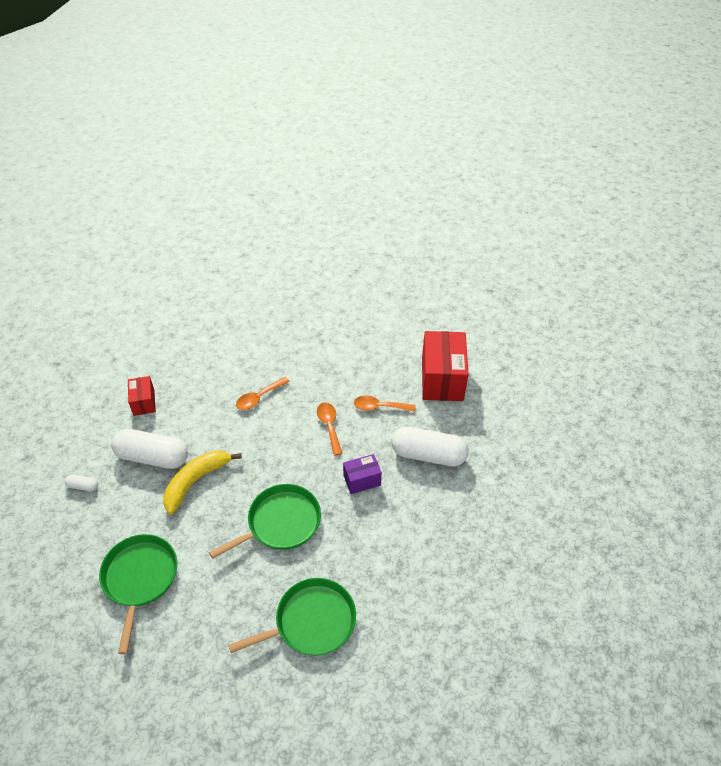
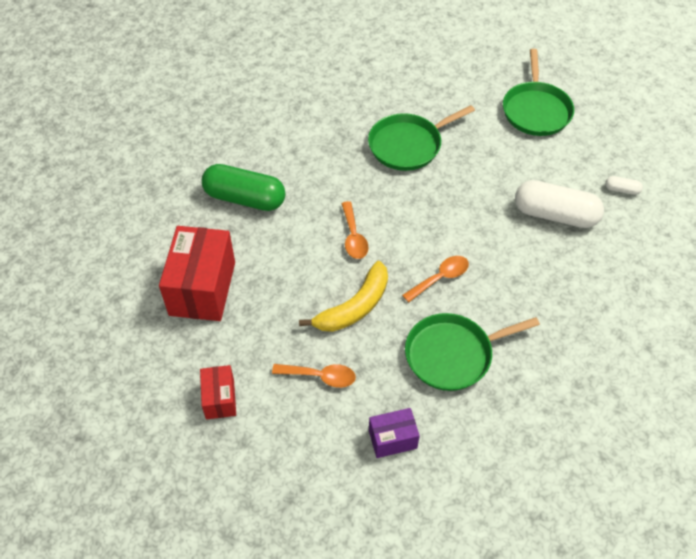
camera: 175 degrees left, 5 degrees up
(144, 402) = (585, 281): red box -> red box (220, 399)
(196, 481) = (500, 187): yellow banana -> yellow banana (354, 307)
(311, 621) = (379, 73): green pan -> green pan (452, 354)
(362, 480) = (322, 178): purple box -> purple box (392, 439)
(379, 407) = (290, 256): orange spoon -> orange spoon (320, 376)
(428, 455) = (245, 198): white capsule -> green capsule

